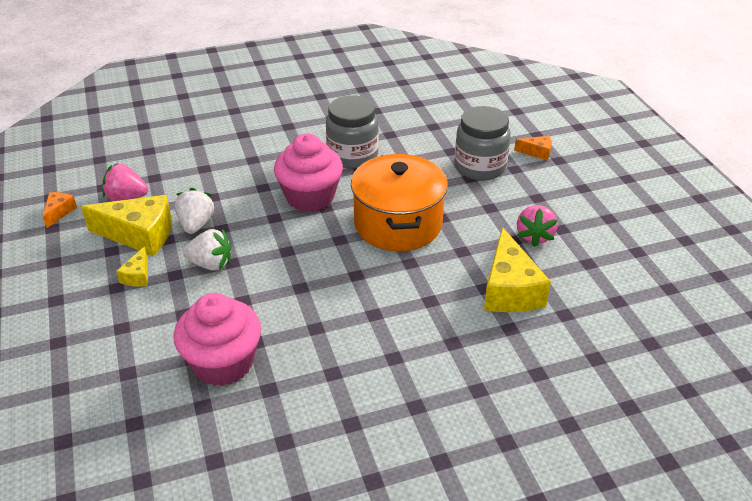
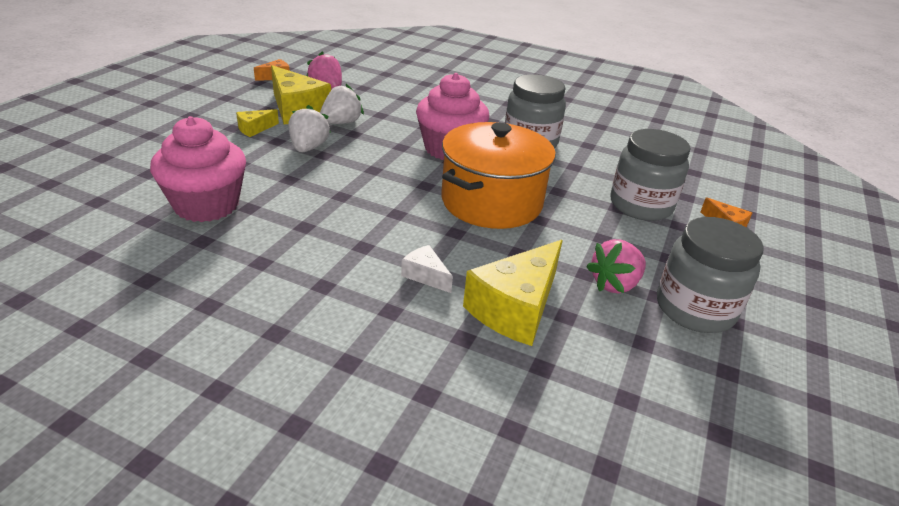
camera: 40 degrees right, 5 degrees down
(211, 264) = (308, 148): white strawberry -> white strawberry turned 135 degrees counterclockwise
(438, 306) = (425, 275): none -> white cheese
(586, 224) = (695, 309): none -> grey jar

